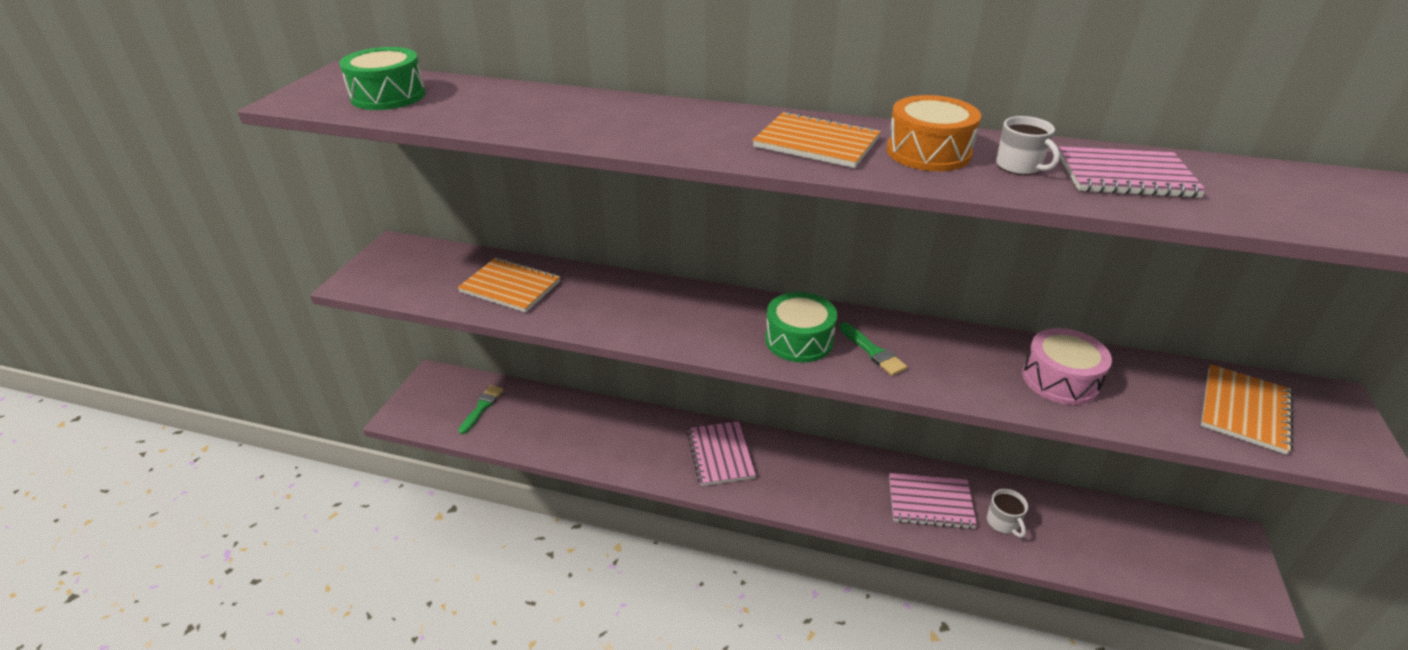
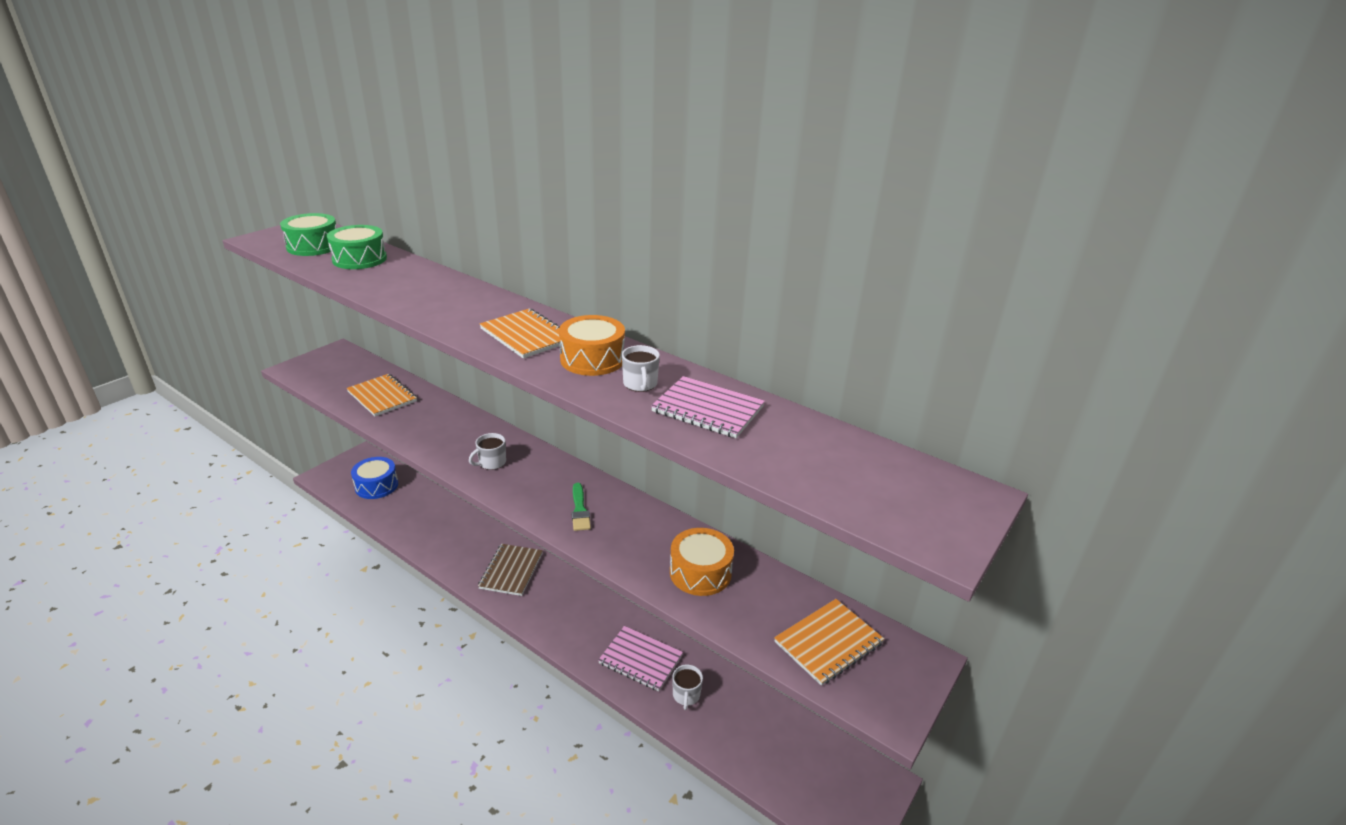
camera: 20 degrees right, 5 degrees down
(482, 407) = (376, 486): green brush -> blue drum
(720, 455) = (511, 571): pink notebook -> brown notebook
(722, 328) = (491, 463): none -> white mug
(799, 340) = (535, 486): green drum -> green drum (359, 259)
(1060, 379) = (700, 572): pink drum -> orange drum

